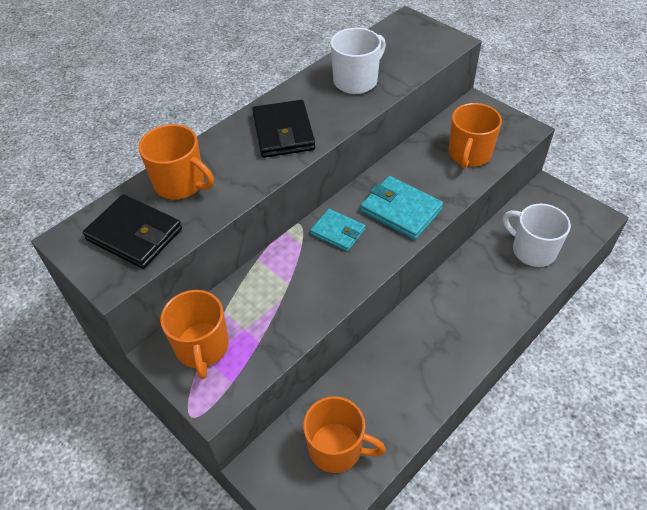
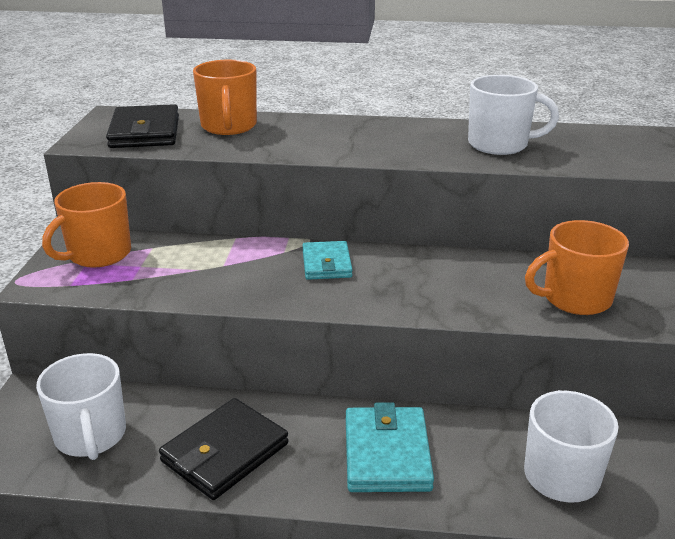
camera: 50 degrees right, 20 degrees down
(283, 132) = (362, 140): black wallet -> black wallet (225, 452)
(337, 448) = (91, 436): orange mug -> white mug
(401, 210) = (411, 288): turquoise wallet -> turquoise wallet (387, 454)

